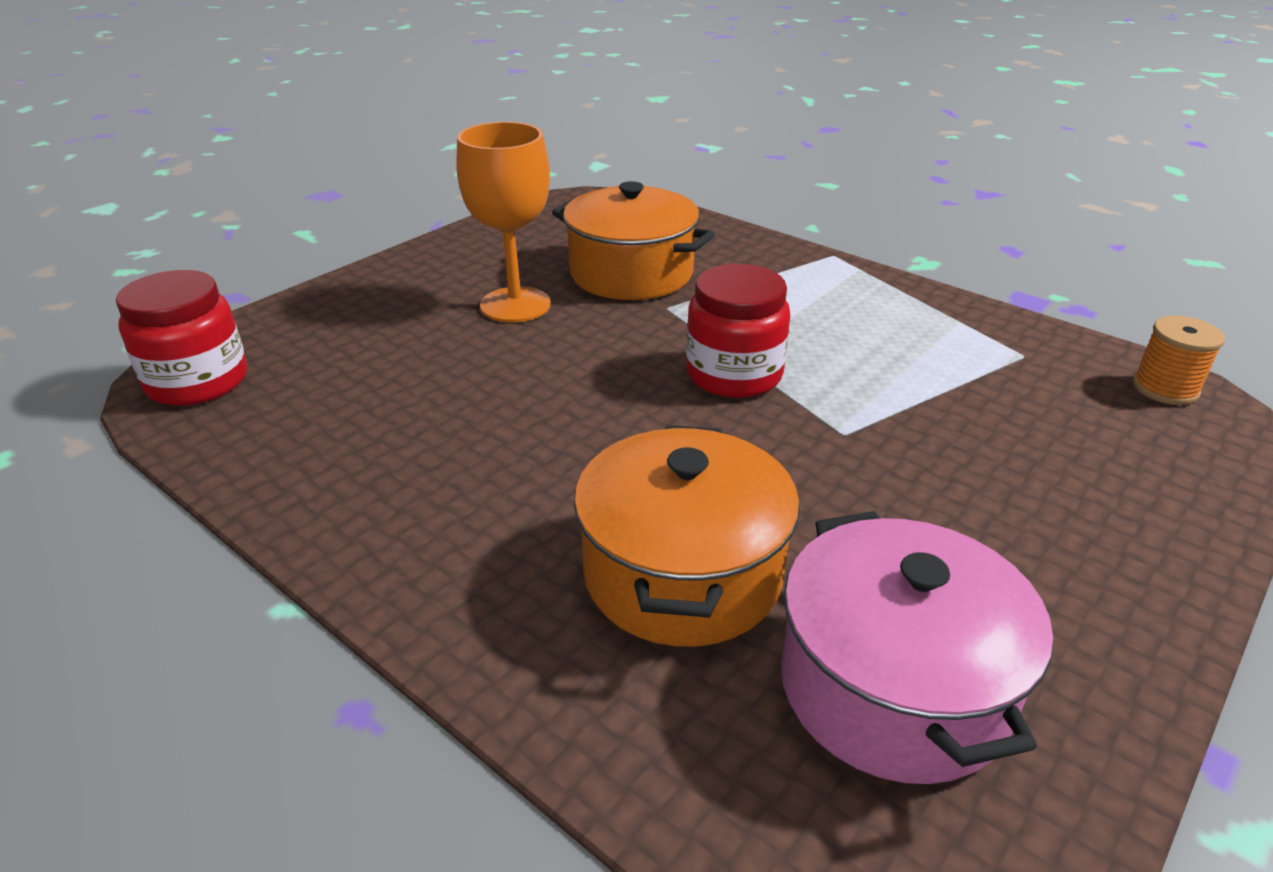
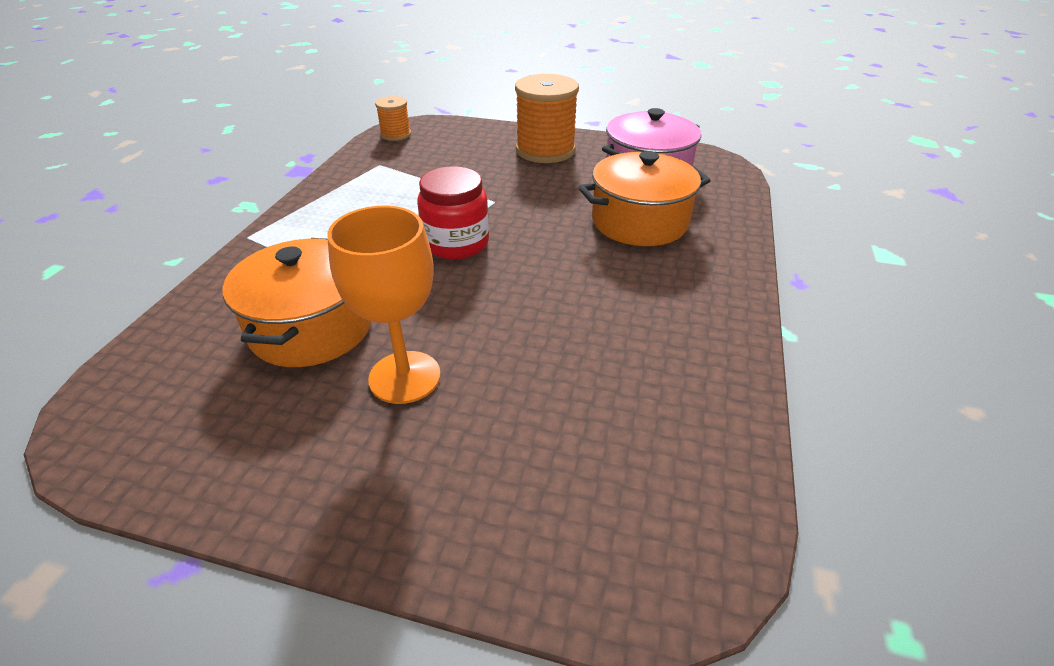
camera: 115 degrees left, 5 degrees up
(197, 382) = (680, 544): red jar -> none
(1062, 557) = (545, 150): none -> orange spool

